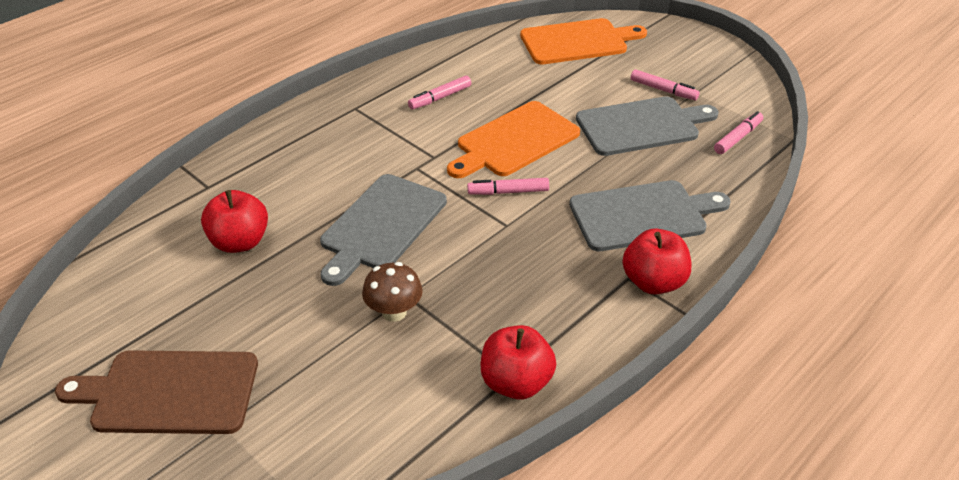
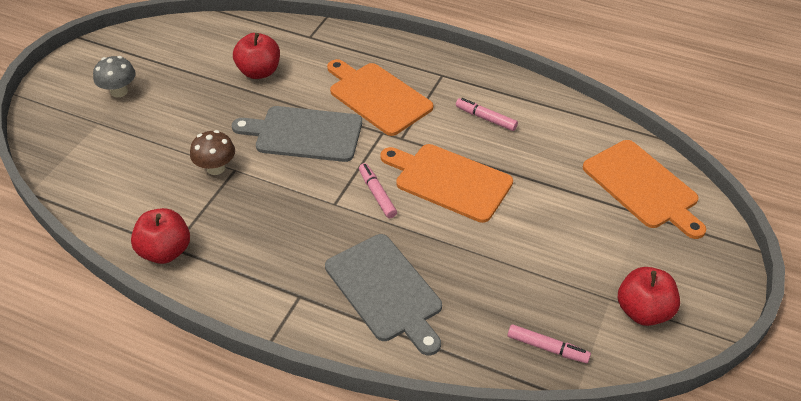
camera: 70 degrees right, 5 degrees up
(169, 392) = (119, 91): brown cutting board -> grey mushroom
(357, 158) = (377, 97): none -> orange cutting board
(642, 126) = (523, 265): grey cutting board -> none
(653, 282) = (299, 314): red apple -> red apple (643, 311)
(663, 90) = (597, 271): pink marker -> none

